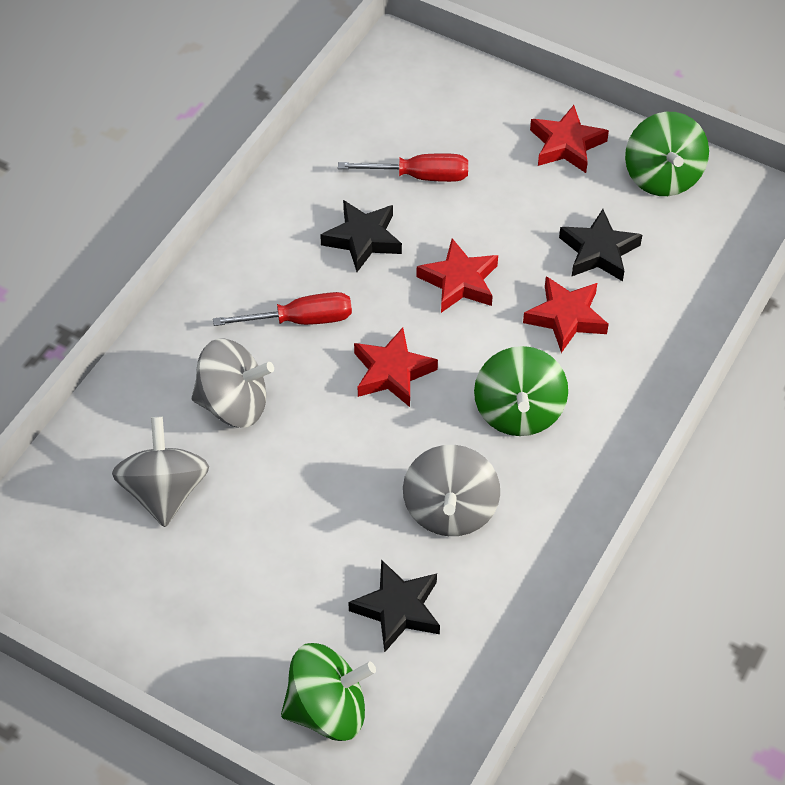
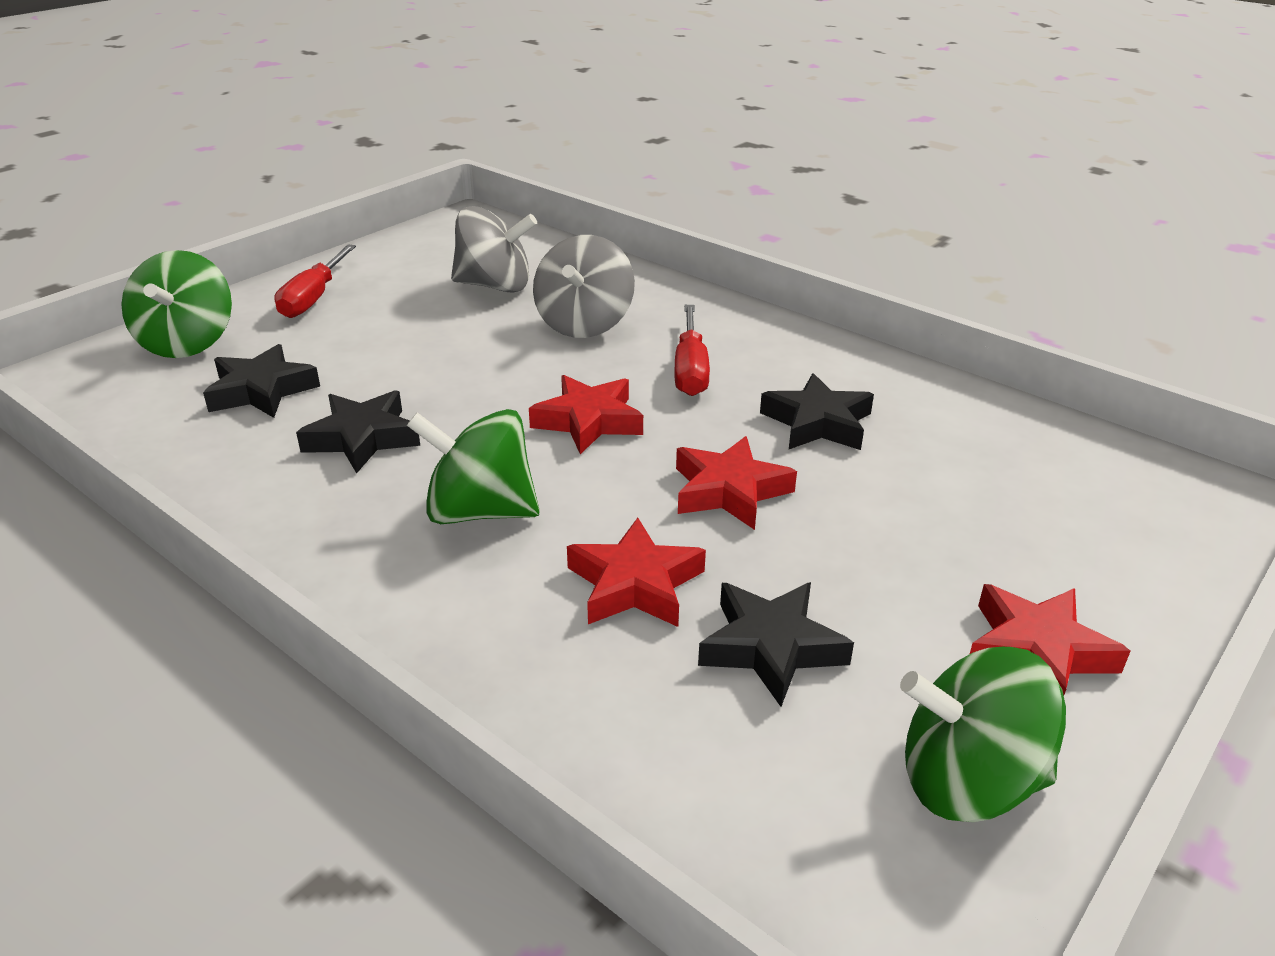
camera: 100 degrees right, 20 degrees down
(420, 176) = (940, 481): red screwdriver -> red screwdriver (313, 298)
(450, 510) = (362, 438): grey spinning top -> black star

